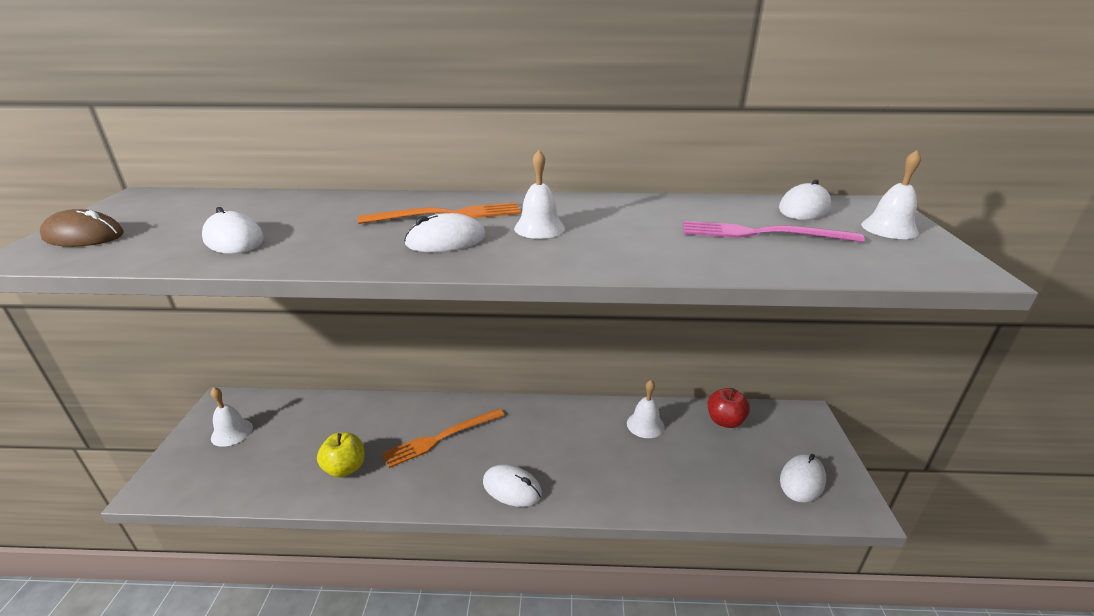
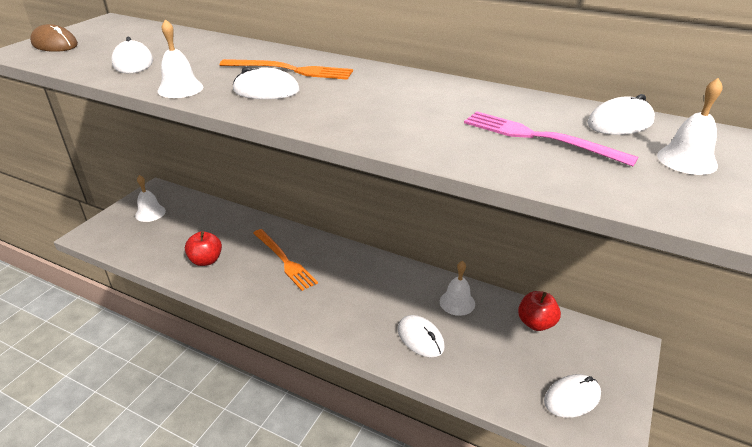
camera: 25 degrees right, 5 degrees up
(345, 468) = (206, 260): yellow apple -> red apple
(441, 438) = (284, 260): orange fork -> orange fork turned 120 degrees counterclockwise
(512, 488) = (312, 314): white mouse -> white mouse (420, 338)
(539, 228) = (347, 94): white bell -> white bell (180, 89)

